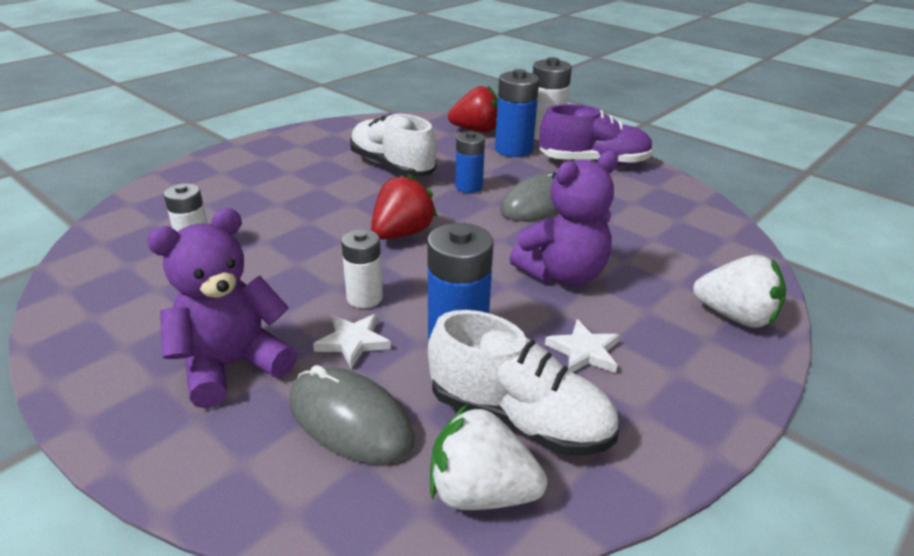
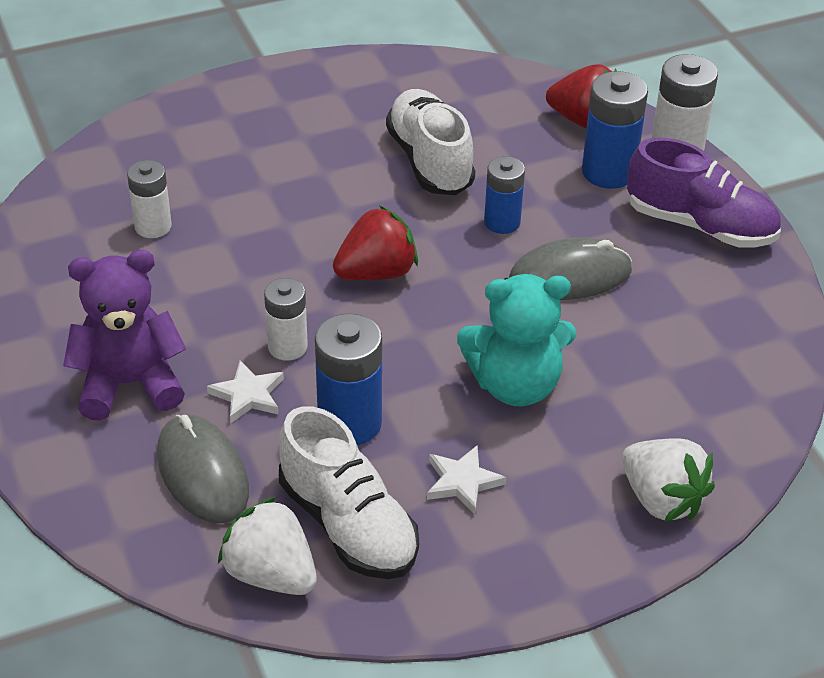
camera: 25 degrees right, 10 degrees up
(563, 274) = (515, 385): purple teddy bear -> turquoise teddy bear

